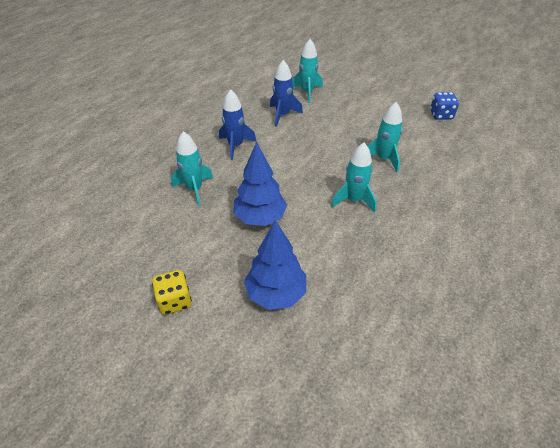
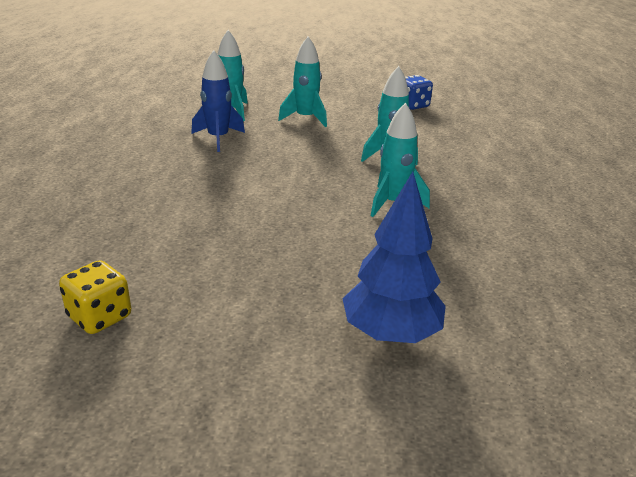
camera: 30 degrees left, 15 degrees down
(175, 301) = (242, 399): yellow dice -> yellow dice (100, 317)
(194, 189) = (153, 247): turquoise rocket -> turquoise rocket (305, 118)
(235, 146) = (177, 183): blue rocket -> none
(260, 218) = (286, 253): blue tree -> none

